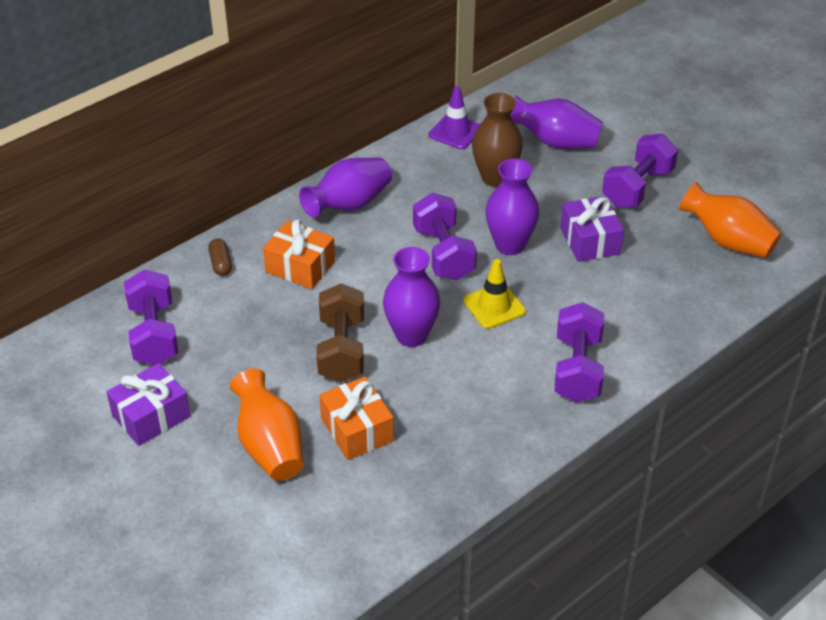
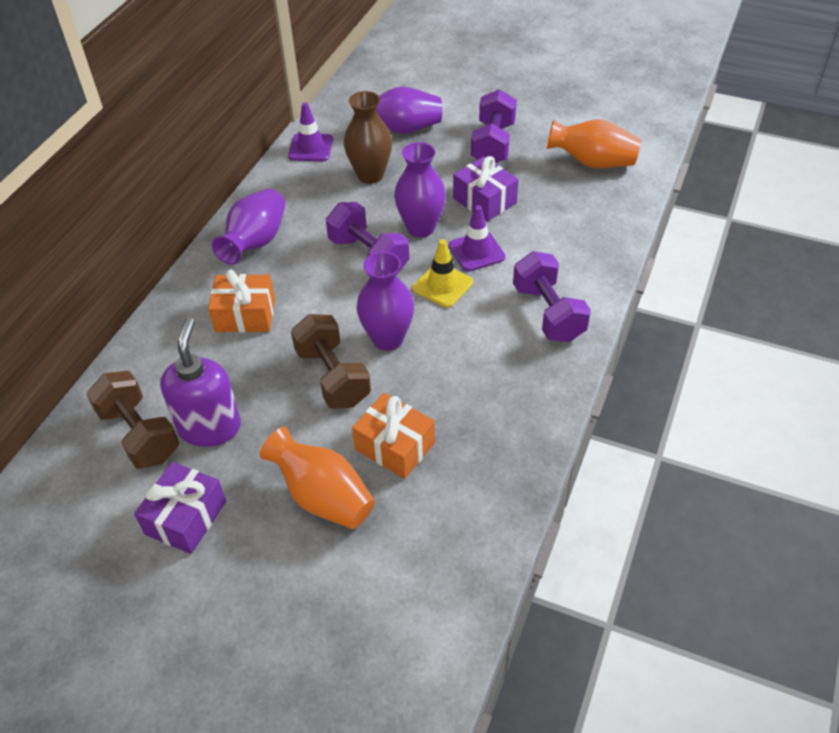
camera: 25 degrees left, 5 degrees up
(154, 334) = (139, 434): purple dumbbell -> brown dumbbell
(213, 351) = (210, 427): none -> purple soap dispenser
(221, 264) = (166, 340): brown capsule -> none
(548, 286) = (476, 251): none -> purple traffic cone

